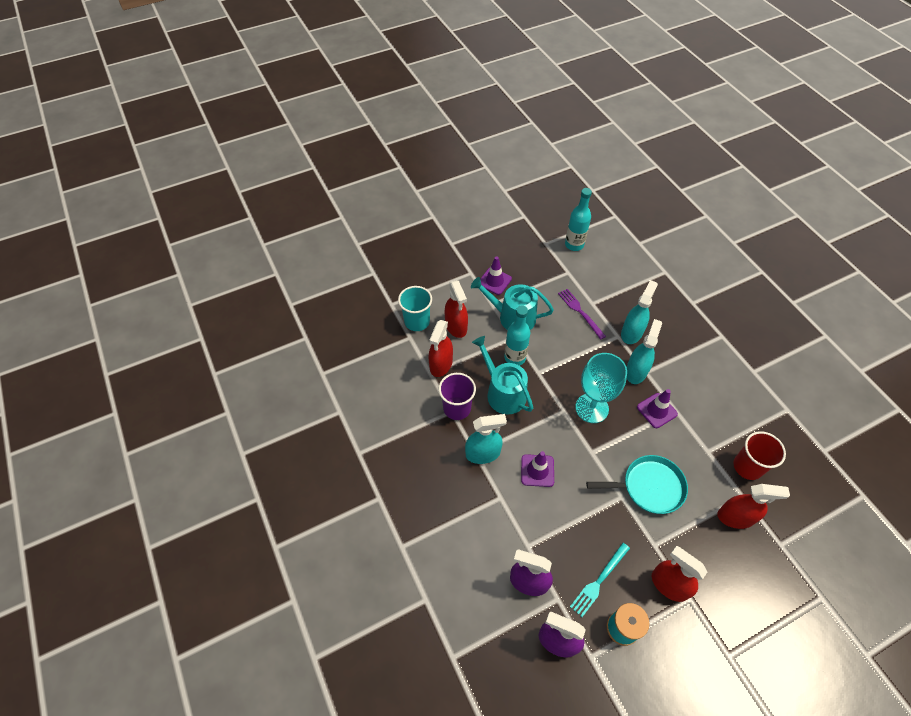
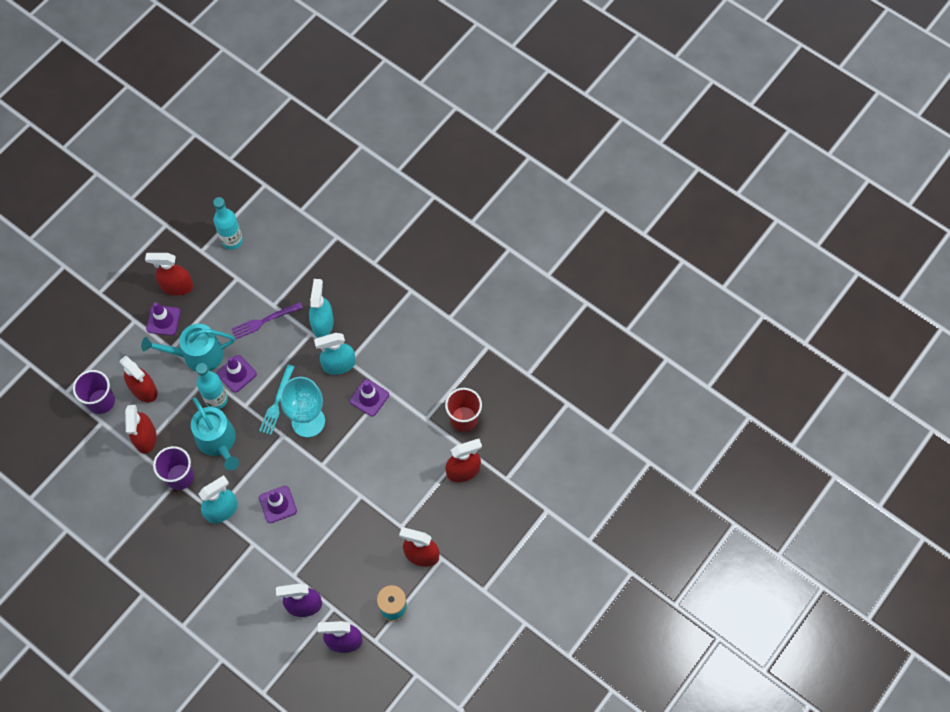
camera: 25 degrees left, 10 degrees up
(417, 321) = (101, 401): turquoise cup -> purple cup
(503, 392) = (218, 441): turquoise watering can -> turquoise watering can turned 150 degrees counterclockwise
(516, 261) = (177, 286): none -> red spray bottle
(540, 344) = (236, 374): none -> purple traffic cone
(580, 312) = (264, 321): purple fork -> purple fork turned 60 degrees counterclockwise
(599, 580) = (363, 577): turquoise fork -> turquoise fork (277, 402)
(636, 371) = (339, 364): turquoise spray bottle -> turquoise spray bottle turned 105 degrees counterclockwise
(649, 487) = (382, 476): turquoise pan -> none

